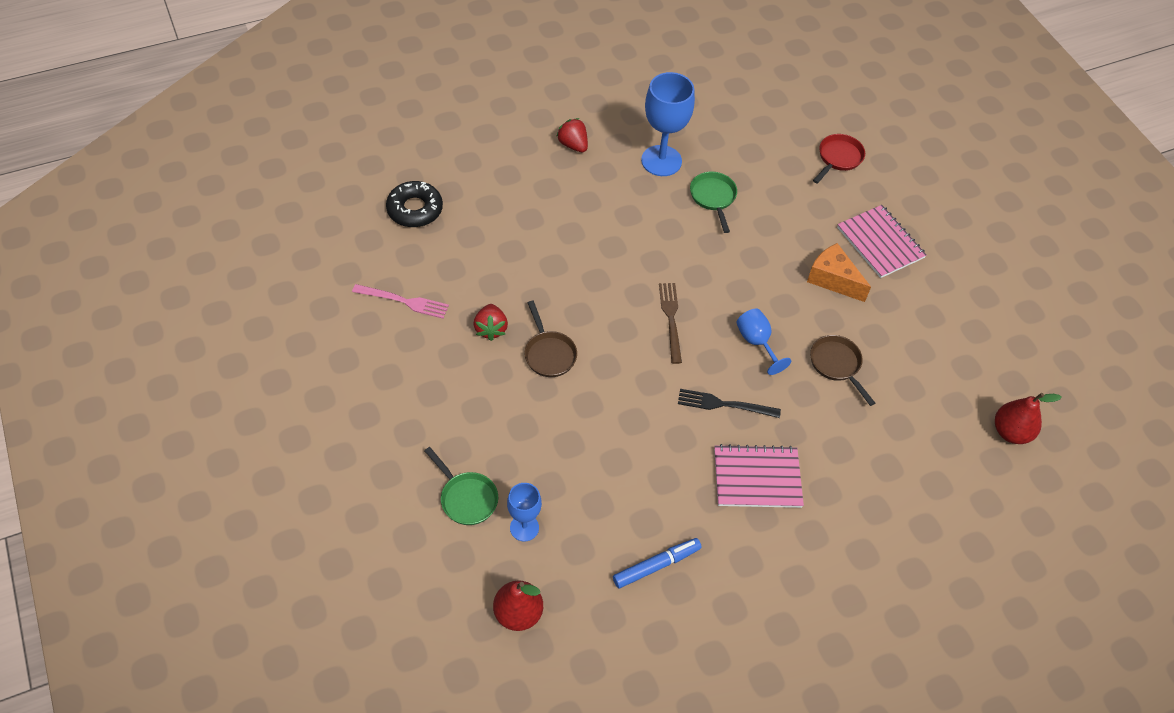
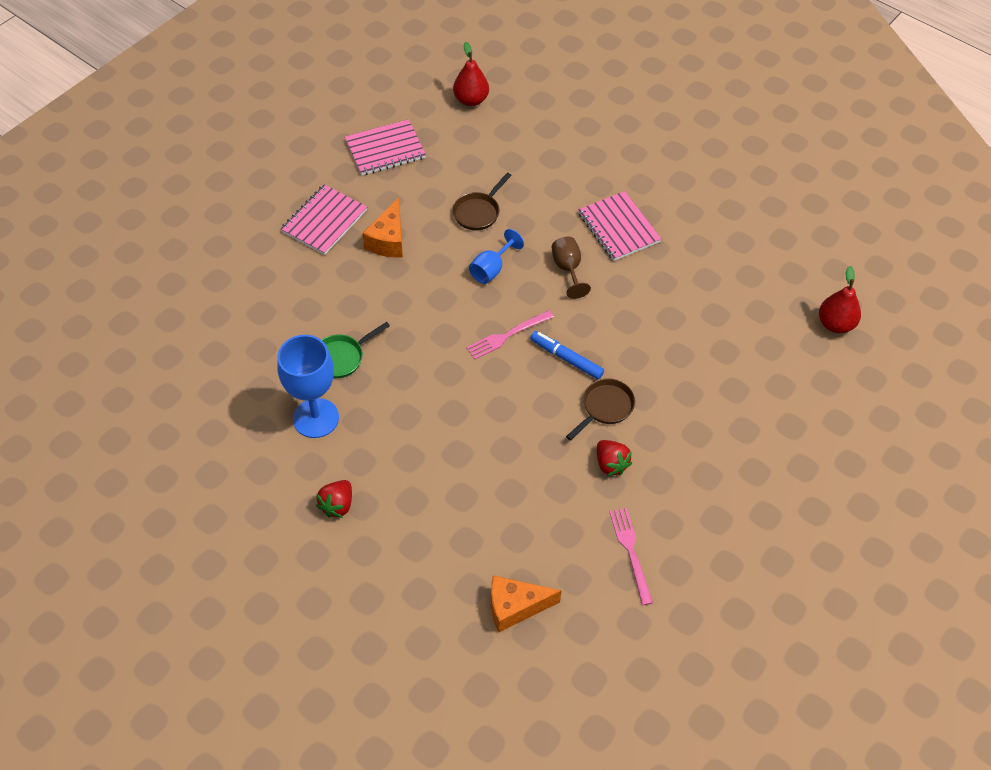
camera: 115 degrees left, 0 degrees up
(415, 209) = (515, 607): black donut -> orange cheese
(466, 498) = (778, 400): green pan -> none
(491, 329) = (611, 464): red strawberry -> red strawberry turned 90 degrees clockwise
(524, 528) = (770, 351): blue goblet -> none
(656, 565) = (734, 260): blue marker -> blue marker (566, 358)
(671, 319) = (507, 335): brown fork -> pink fork
(724, 404) = (568, 269): black fork -> brown goblet
(838, 158) = (231, 280): red pan -> none
(960, 325) = (385, 149): none -> pink notebook

